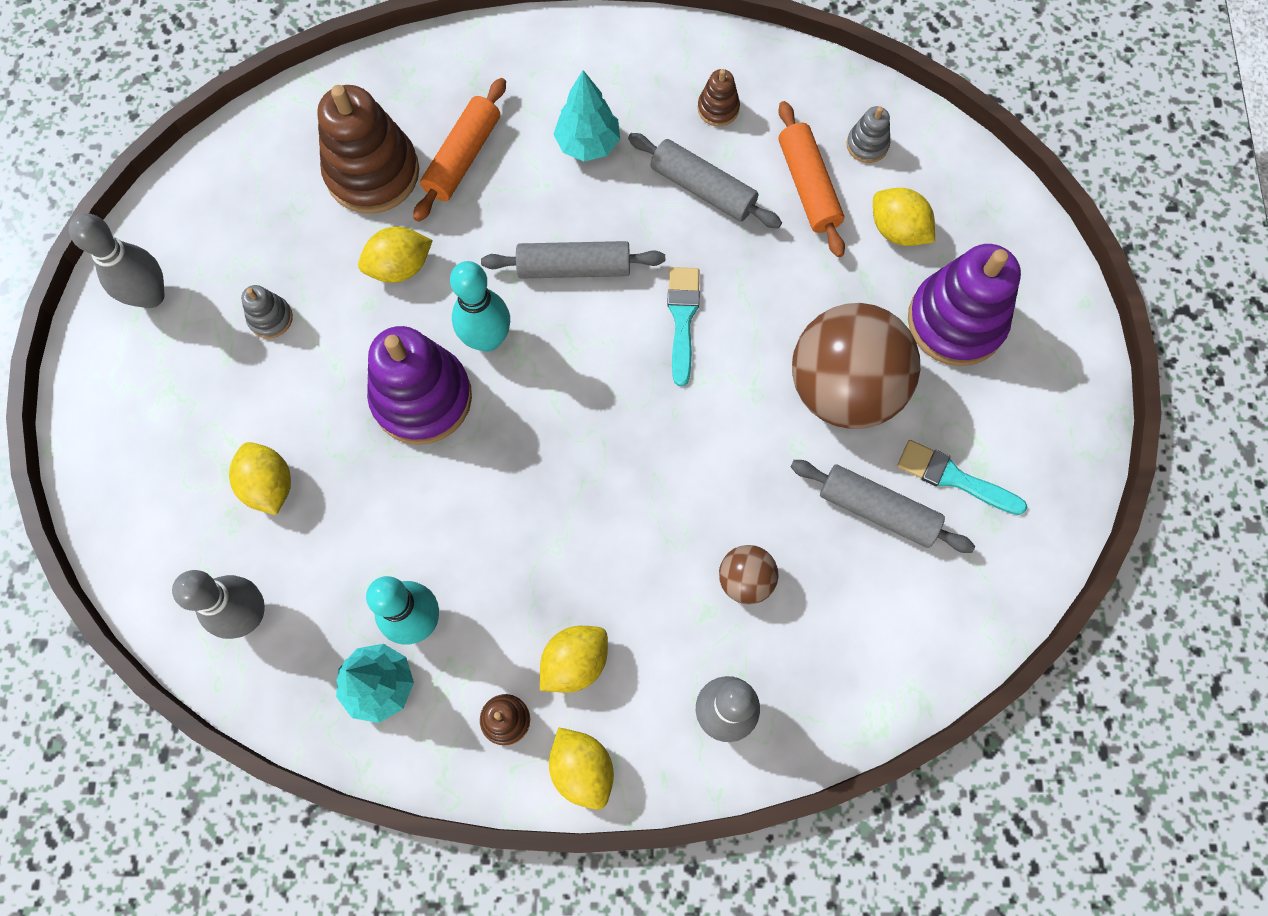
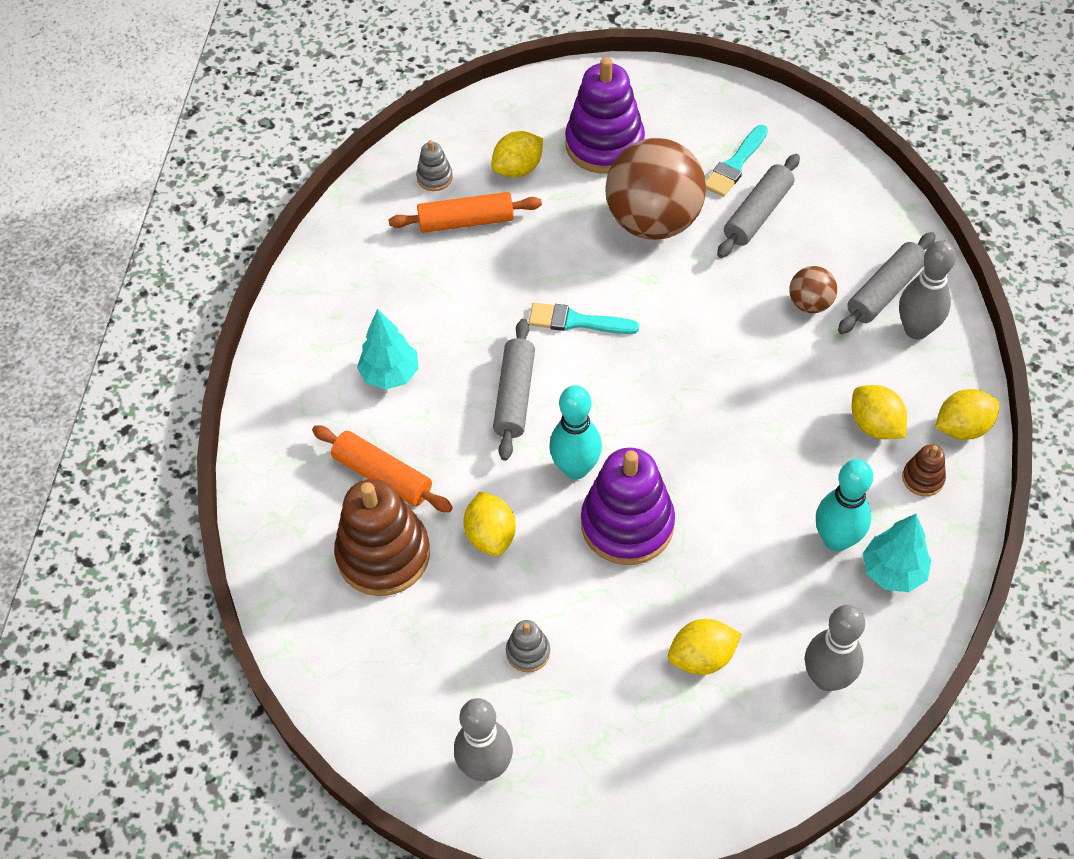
camera: 80 degrees left, 15 degrees down
(703, 188) = (454, 294): grey rolling pin -> grey rolling pin (885, 291)
(718, 108) = (376, 274): brown stacking toy -> none

